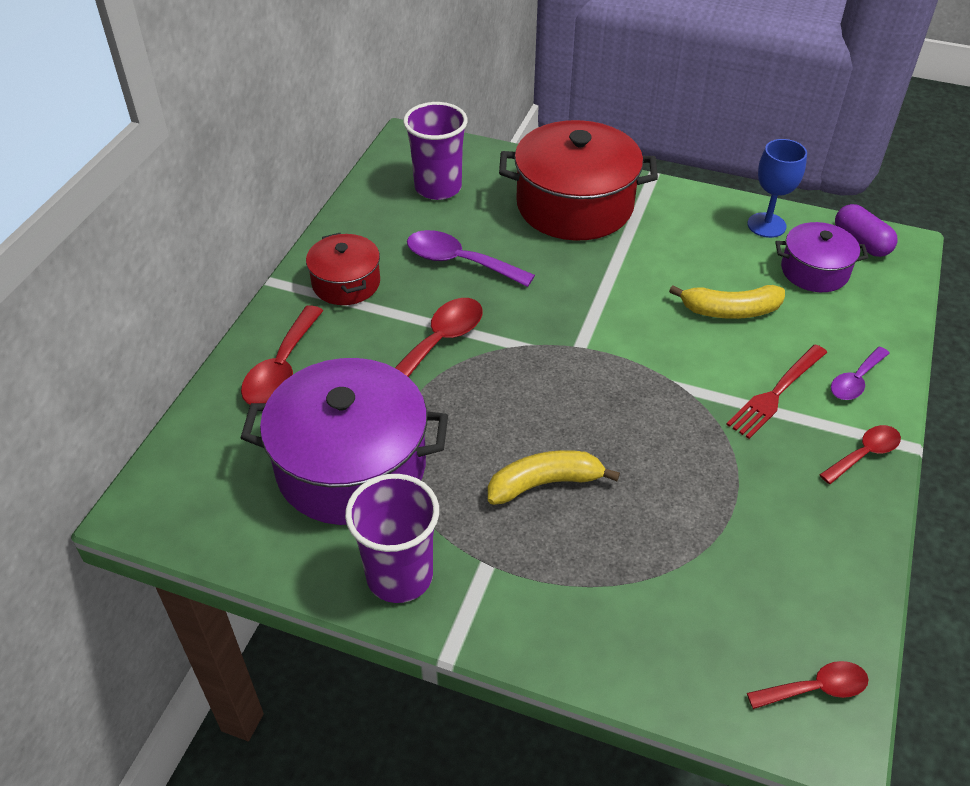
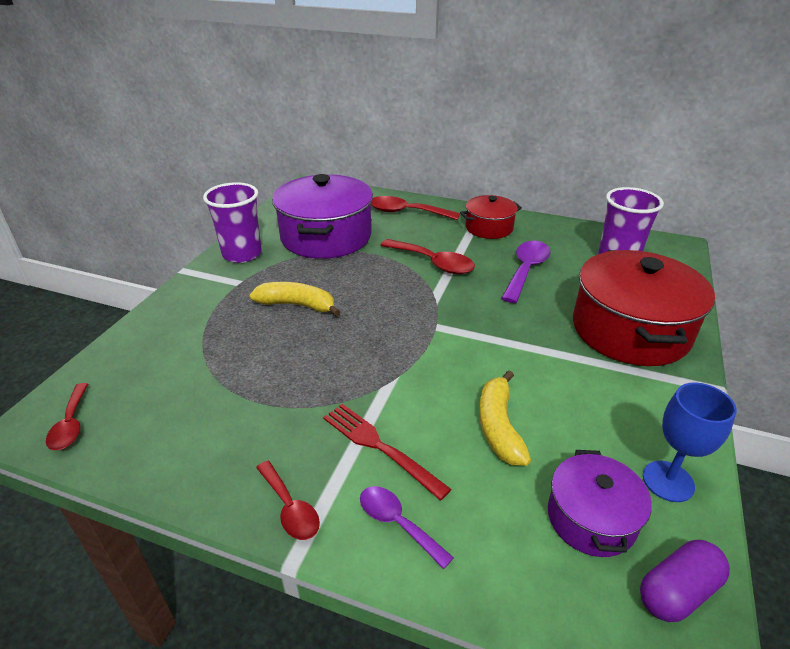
camera: 90 degrees right, 10 degrees down
(545, 483) = (297, 305): yellow banana -> yellow banana turned 60 degrees counterclockwise

